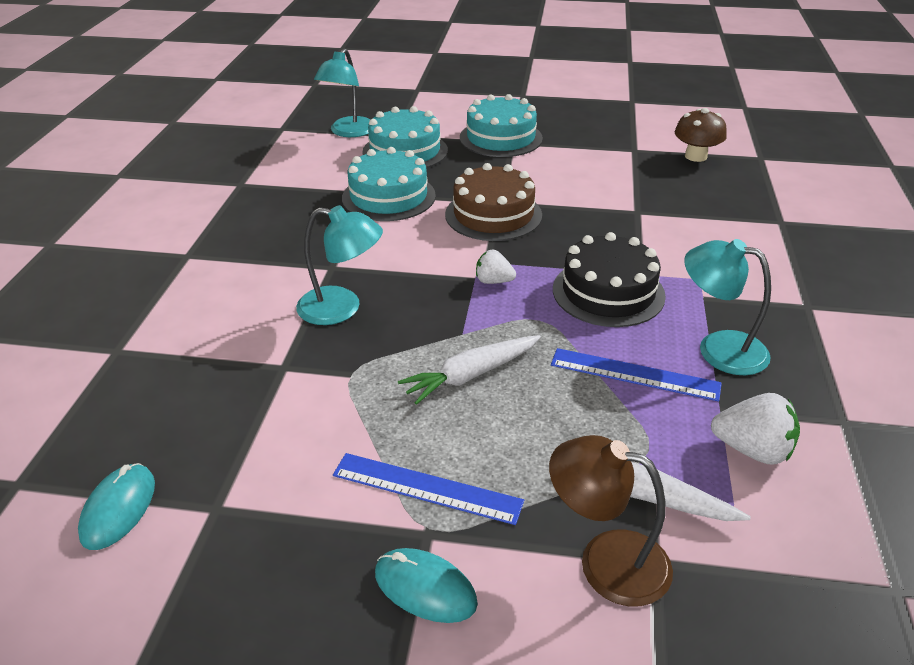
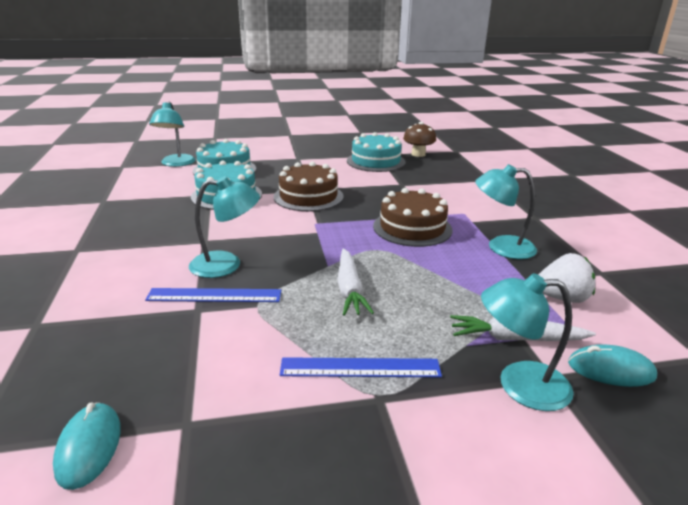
camera: 20 degrees left, 10 degrees down
(425, 588) = (401, 438): turquoise mouse -> turquoise mouse (611, 370)
(471, 375) = (349, 289): white carrot -> white carrot turned 45 degrees counterclockwise
(493, 281) = (331, 232): white strawberry -> none
(501, 138) = (288, 157): turquoise cake -> turquoise cake (376, 161)
(606, 561) = (519, 385): brown lamp -> turquoise lamp
(608, 292) = (412, 228): black cake -> brown cake
(634, 374) = (460, 270): blue ruler -> blue ruler (214, 295)

